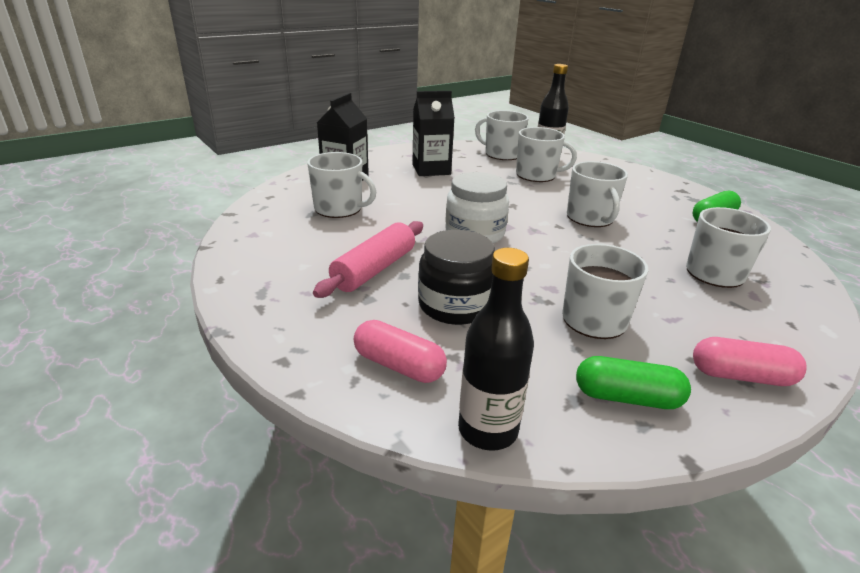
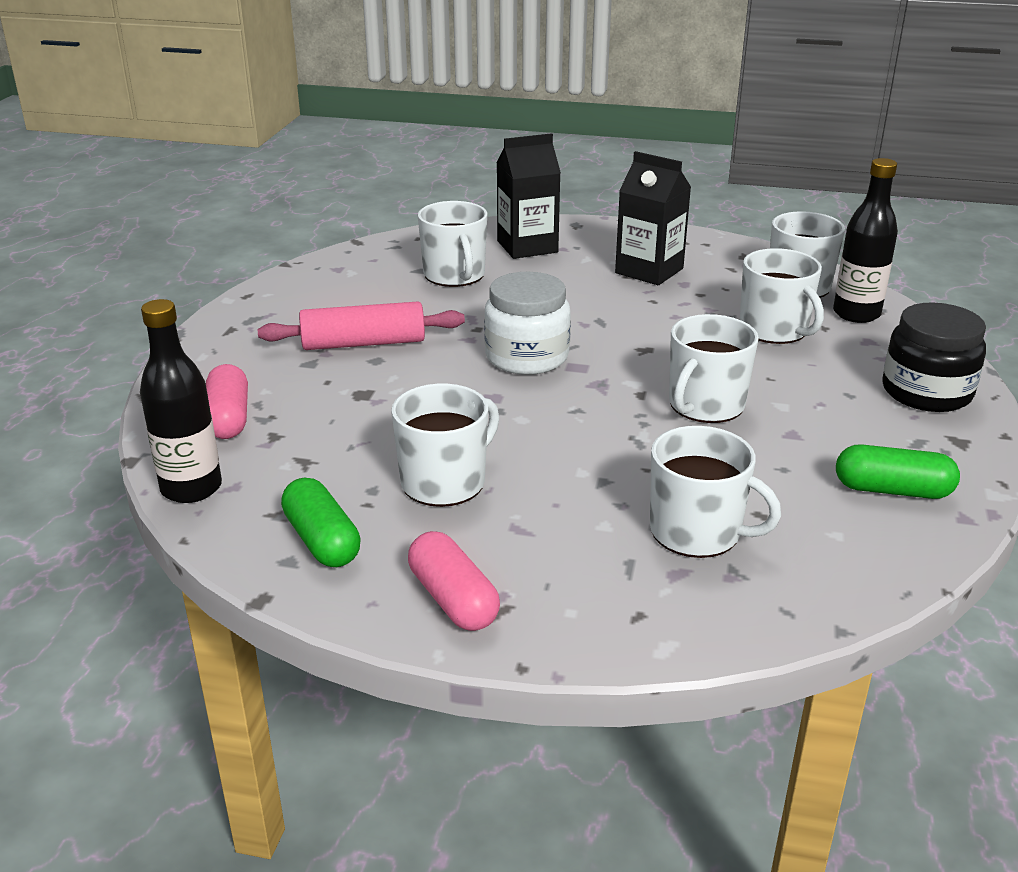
camera: 50 degrees right, 0 degrees up
(455, 305) = (359, 404): black jar -> black jar (926, 392)

